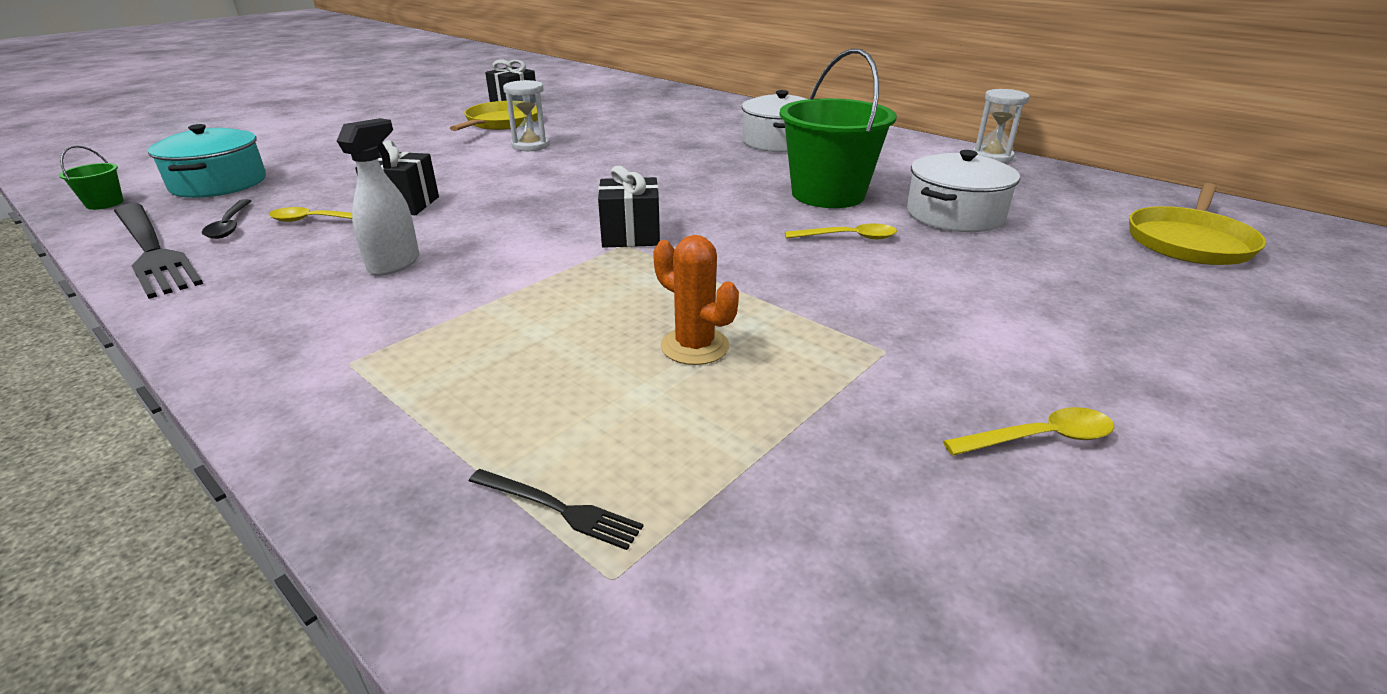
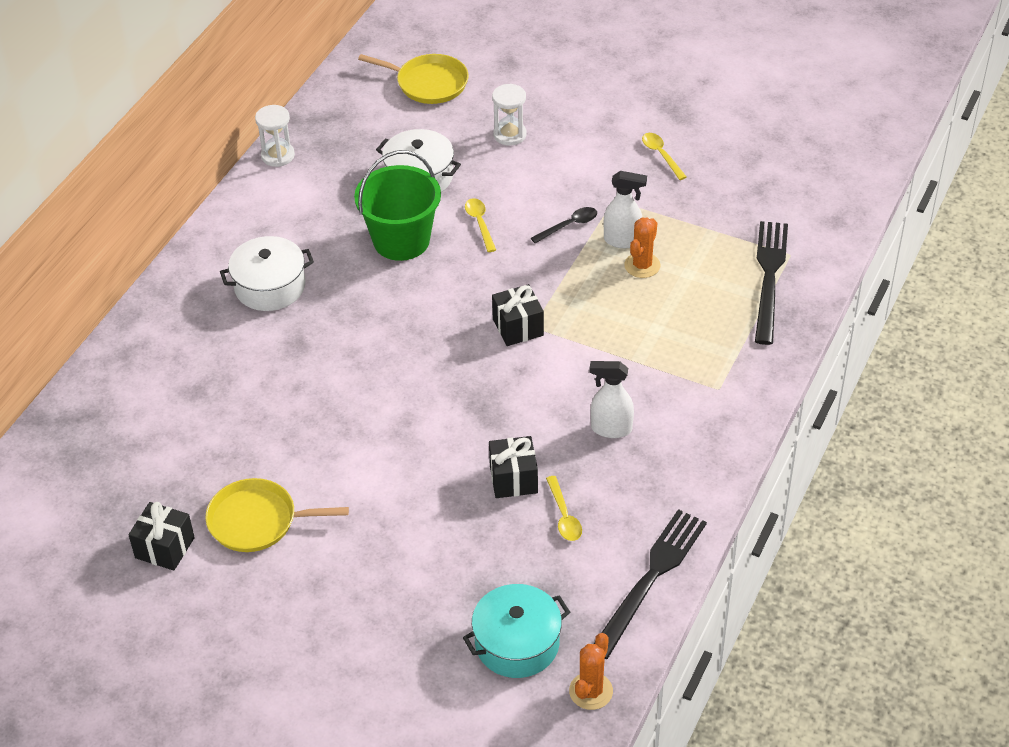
camera: 105 degrees left, 15 degrees up
(105, 203) = (591, 691): green bucket -> orange cactus
(230, 225) = (594, 564): black spoon -> black spoon (569, 226)
(531, 146) = (334, 461): white hourglass -> white hourglass (510, 135)
(558, 509) = (769, 277): black fork -> black fork, size x2.27
(768, 339) = (622, 240): none -> white spray bottle

